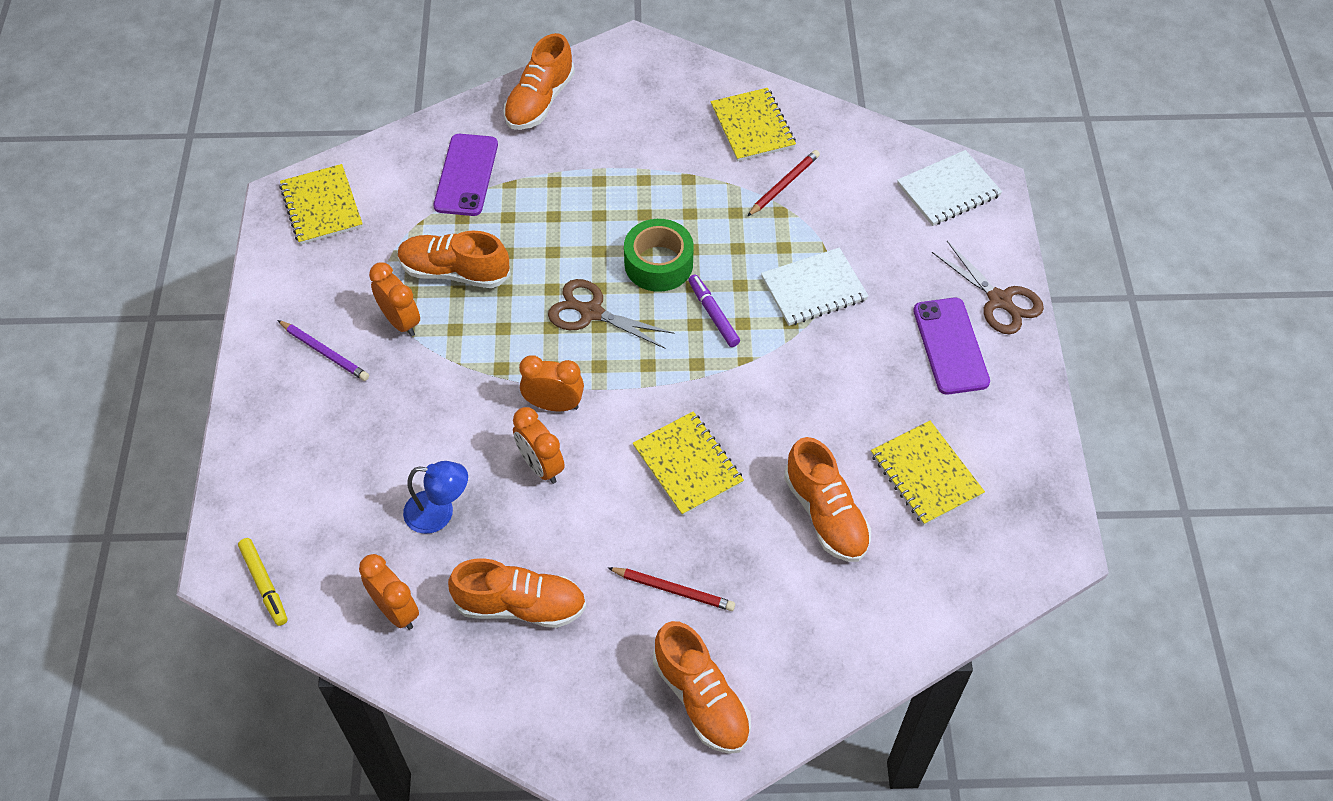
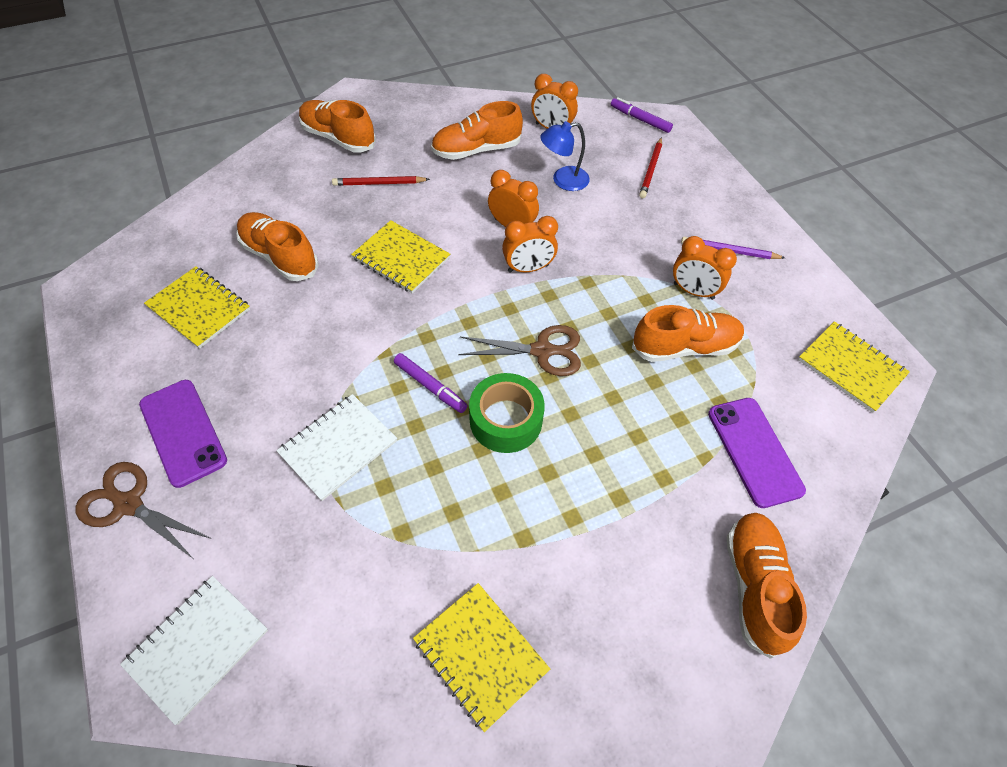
camera: 155 degrees right, 0 degrees up
(264, 584) = (640, 119): yellow marker -> purple marker
(784, 185) = (410, 573): red pencil -> red pencil (651, 170)

